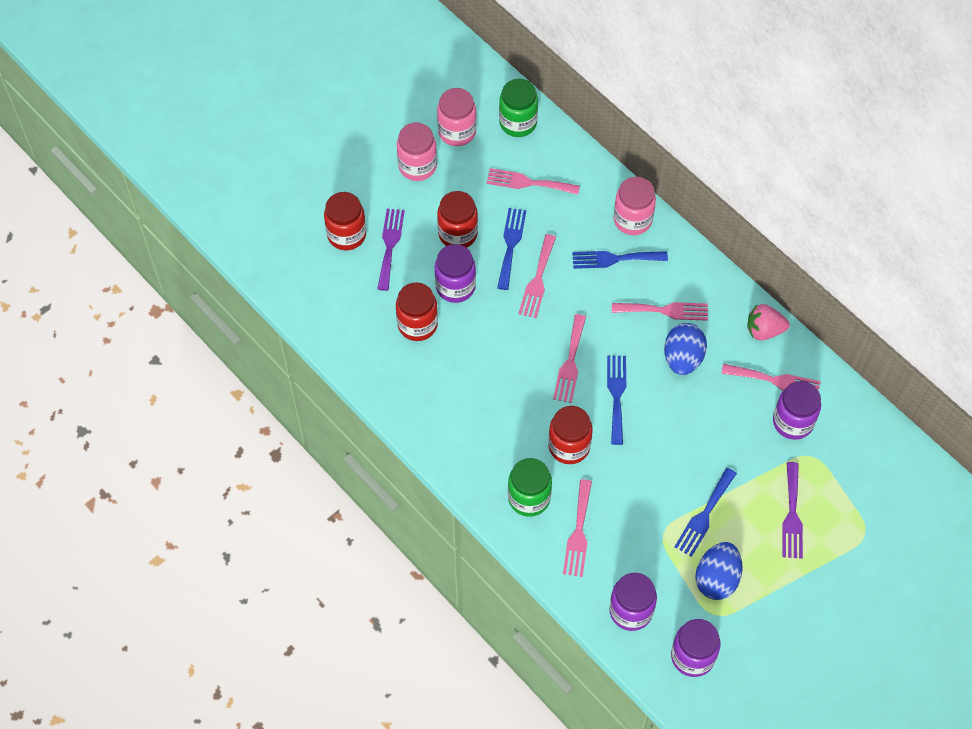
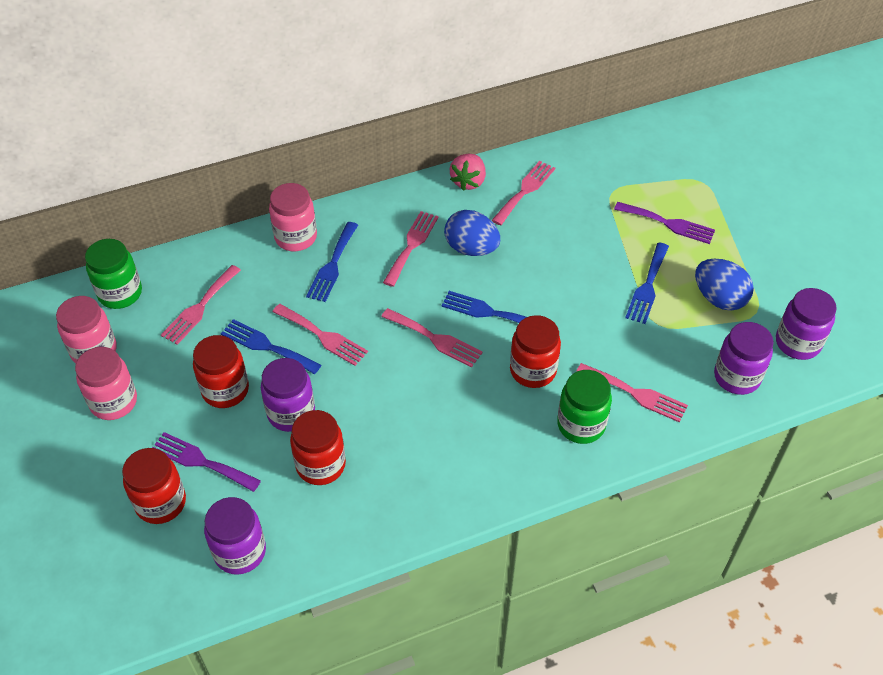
camera: 70 degrees left, 10 degrees down
(704, 514) = (647, 286): blue fork -> blue fork turned 60 degrees clockwise
(793, 422) = (573, 192): purple jar -> purple jar (240, 552)

